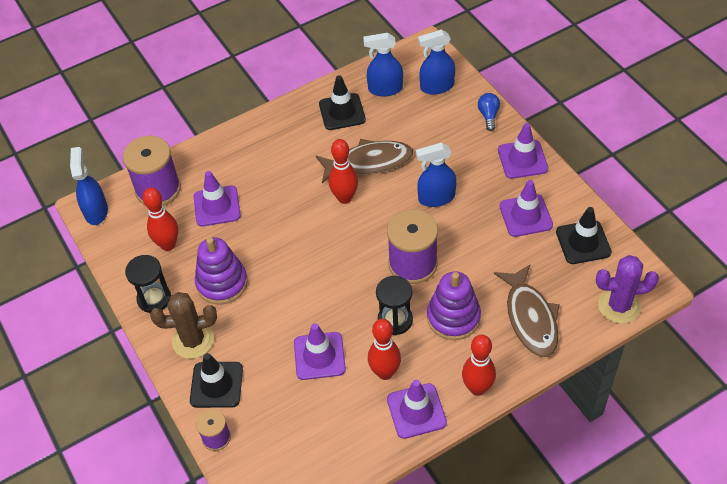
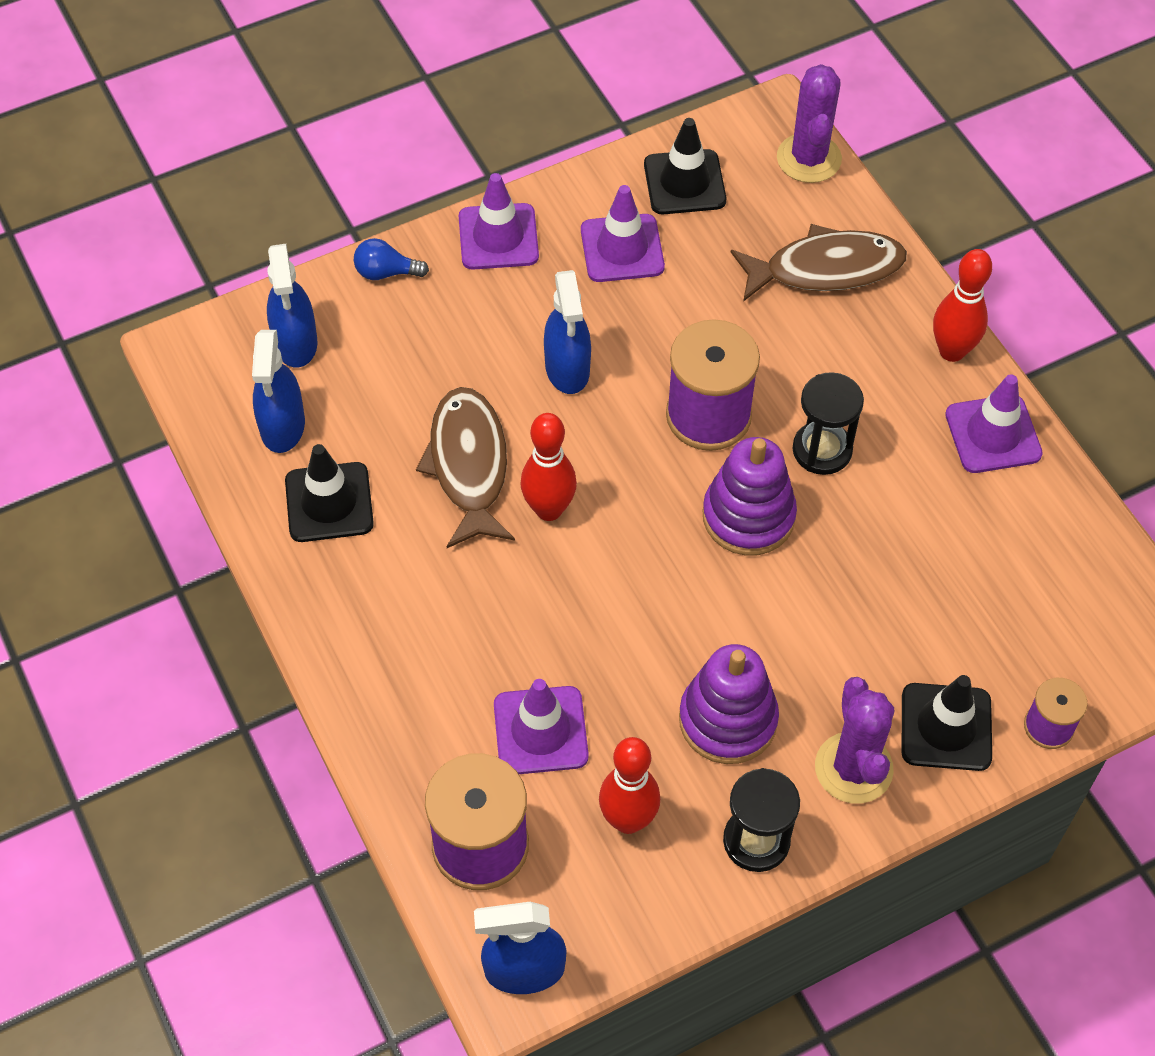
camera: 90 degrees left, 5 degrees up
(193, 341) = (853, 768): brown cactus -> purple cactus
(319, 356) = (890, 565): purple traffic cone -> none
(385, 372) = (923, 472): red bowling pin -> none
(453, 317) = (820, 369): purple stacking toy -> purple stacking toy (748, 516)

